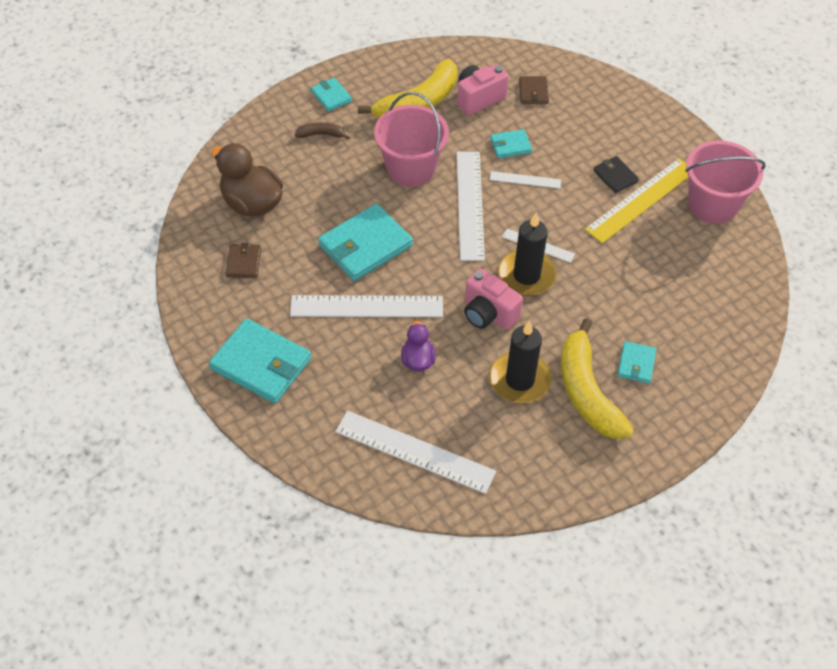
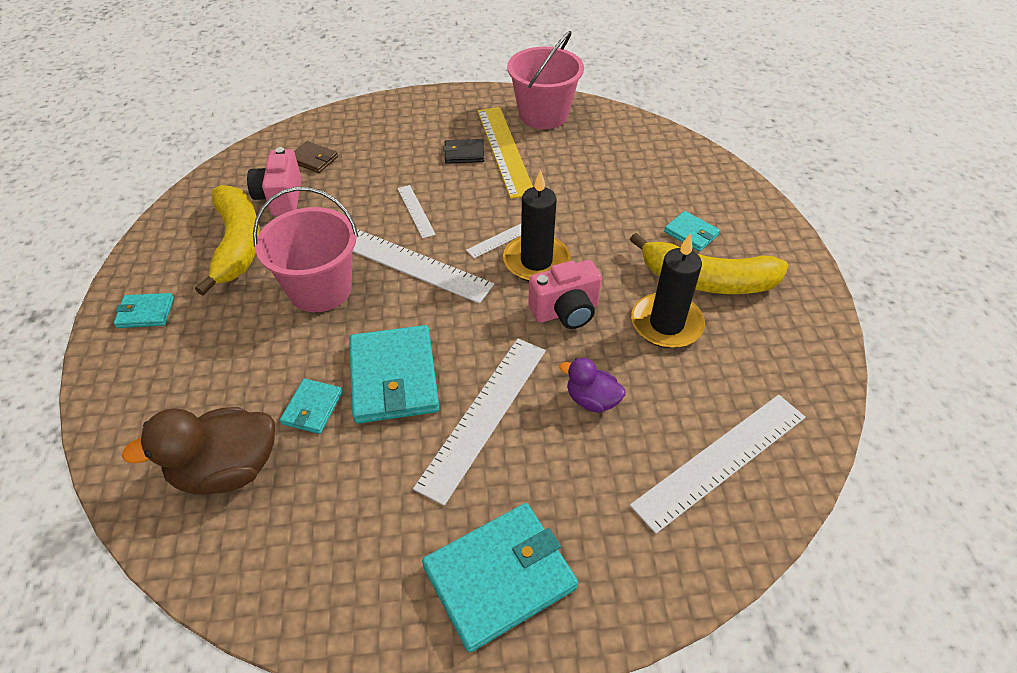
camera: 60 degrees left, 5 degrees down
(243, 262) = (316, 523): brown wallet -> none
(321, 134) = (192, 347): brown banana -> none
(510, 146) = (363, 202): turquoise wallet -> turquoise wallet (312, 408)
(525, 180) = (416, 211): white ruler -> white ruler turned 60 degrees counterclockwise

